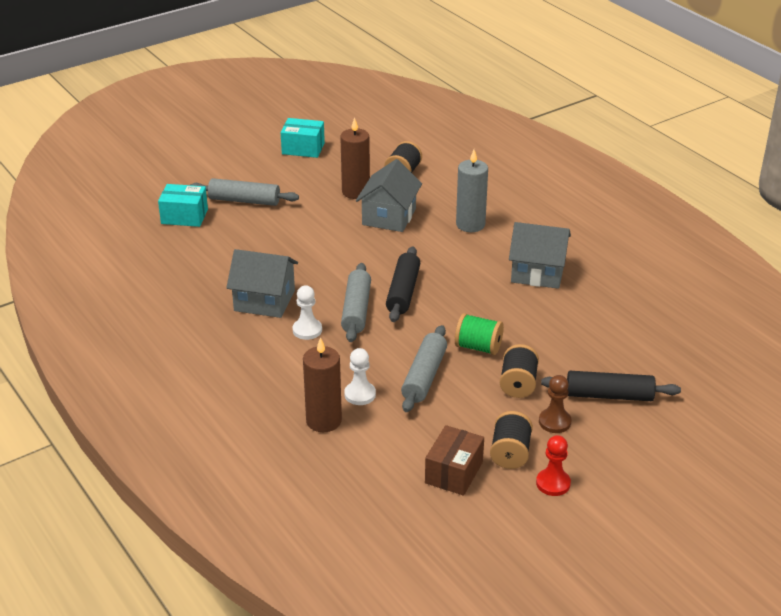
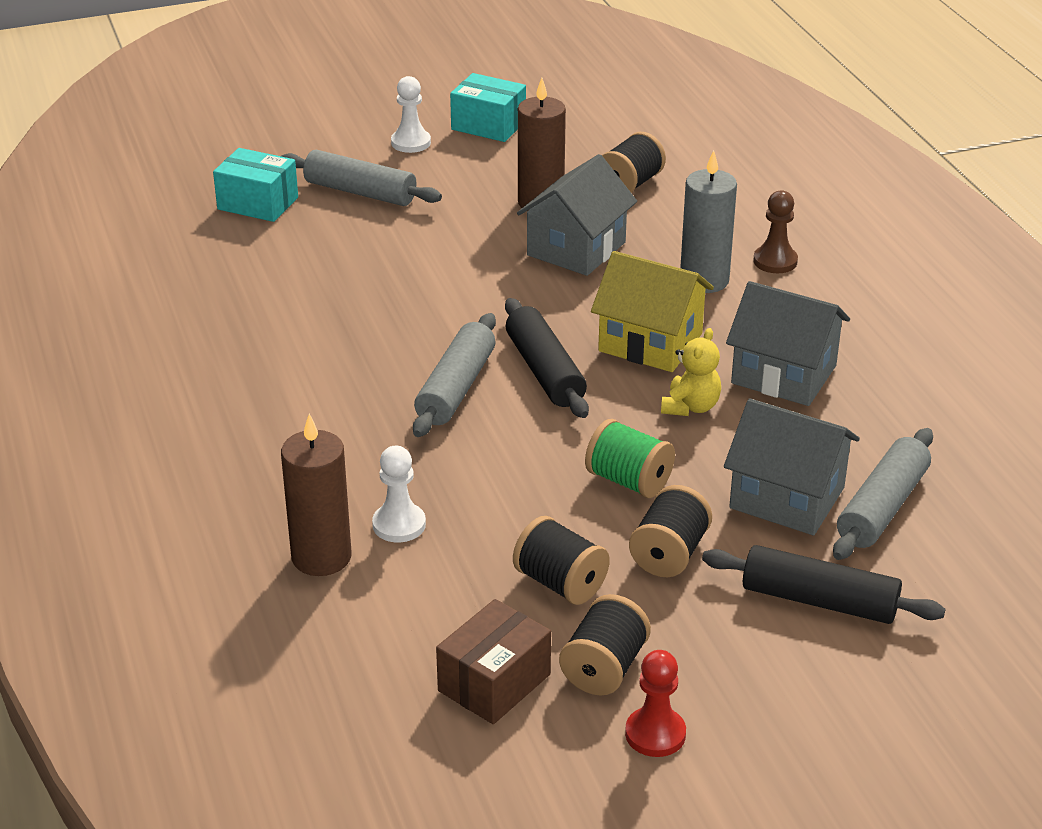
camera: 15 degrees right, 0 degrees up
(264, 301) = (318, 350): grey house -> grey house (787, 498)
(307, 330) = (363, 407): white pawn -> white pawn (411, 143)
(403, 292) = (544, 371): black rolling pin -> black rolling pin turned 45 degrees counterclockwise
(424, 376) = (517, 514): grey rolling pin -> grey rolling pin (882, 507)
(455, 266) = (650, 342): none -> yellow house
(465, 411) = (560, 583): none -> black spool
(494, 299) = (690, 407): none -> yellow teddy bear
(554, 422) = (704, 629): brown pawn -> brown pawn (775, 261)

